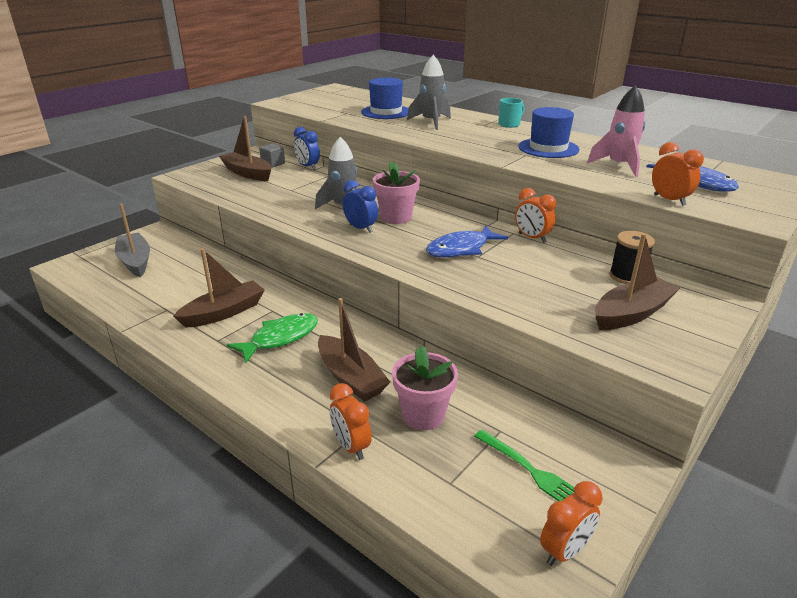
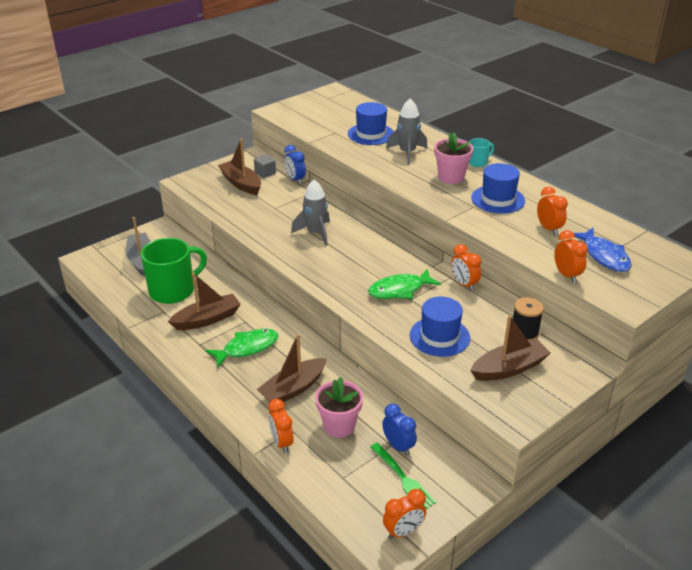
camera: 10 degrees right, 5 degrees up
(177, 287) = (173, 291): none -> green mug
(350, 377) = (293, 389): brown boat -> brown boat turned 75 degrees clockwise
(361, 228) = (324, 259): blue clock -> blue clock (398, 446)
(396, 217) = (356, 249): pink flower pot -> pink flower pot (451, 177)
(461, 249) = (399, 290): blue fish -> green fish
(530, 289) = (439, 336): none -> blue hat
(619, 166) = (548, 229): pink rocket -> orange clock

